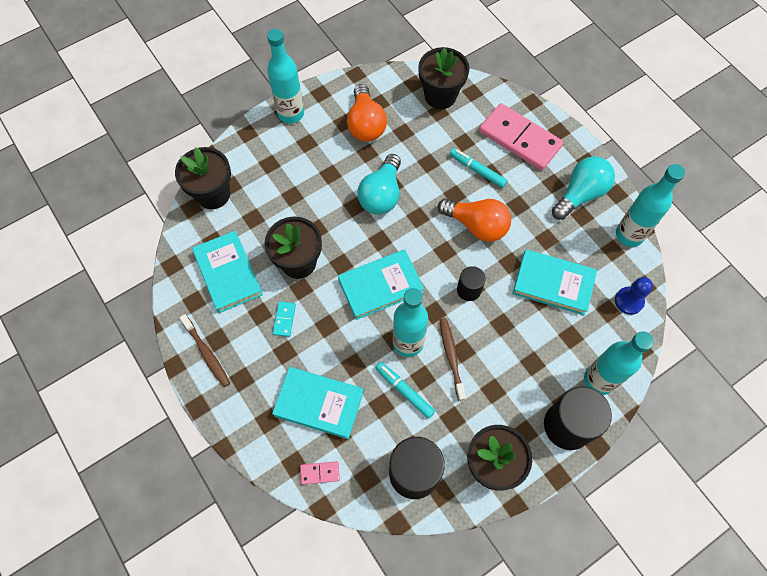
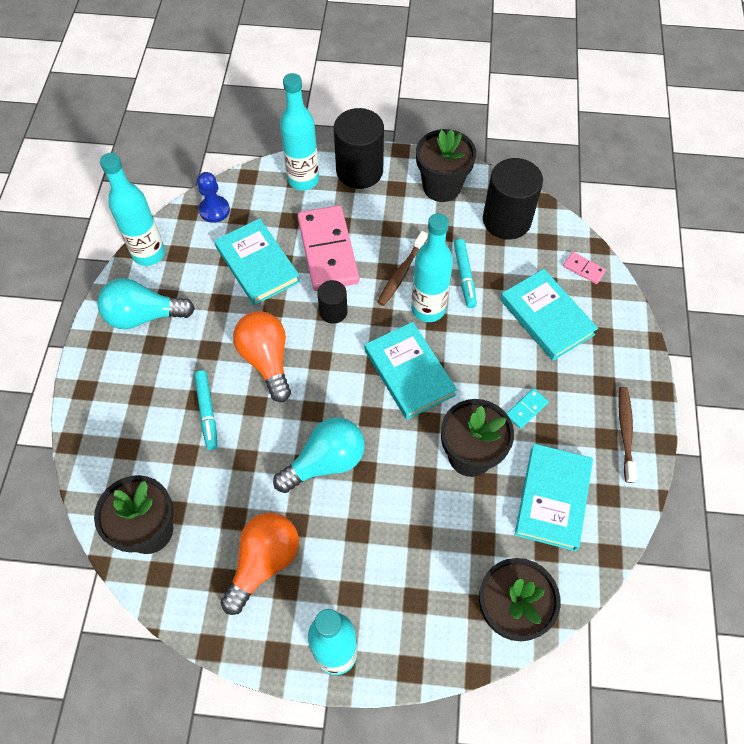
camera: 140 degrees left, 5 degrees down
(380, 286) = (409, 373): turquoise book -> turquoise book turned 45 degrees clockwise
(519, 139) = (130, 411): pink domino -> pink domino (328, 250)

